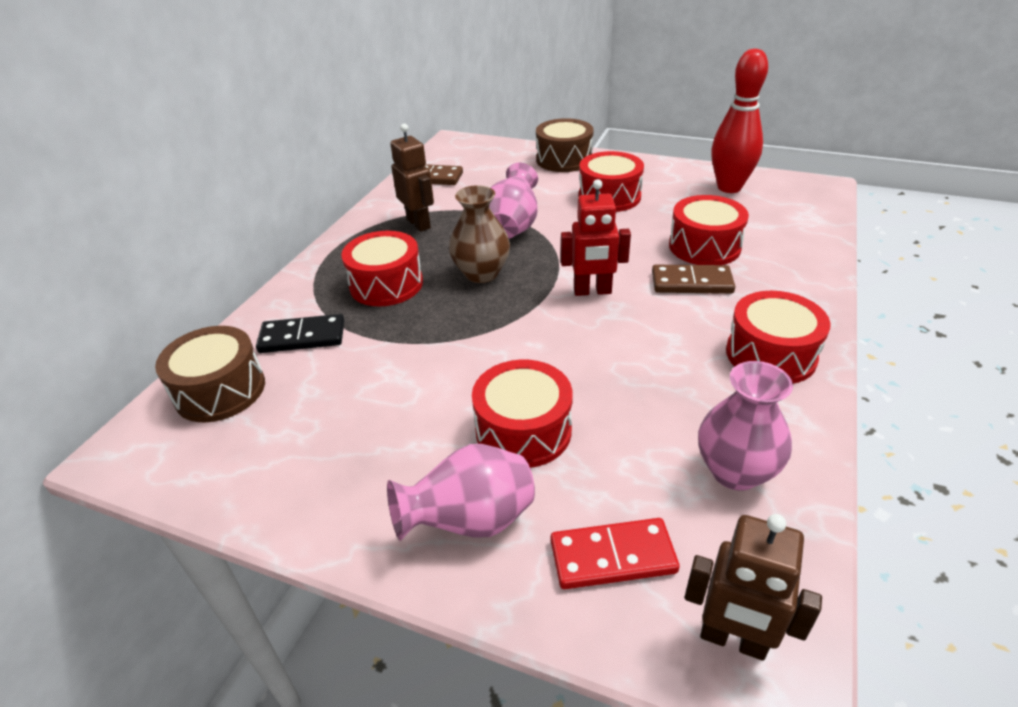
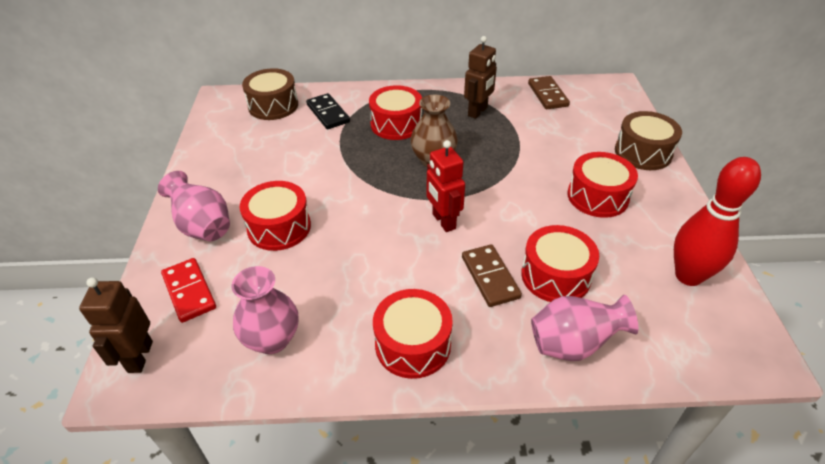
camera: 65 degrees right, 5 degrees up
(512, 227) = (505, 156): pink vase -> pink vase (572, 344)

